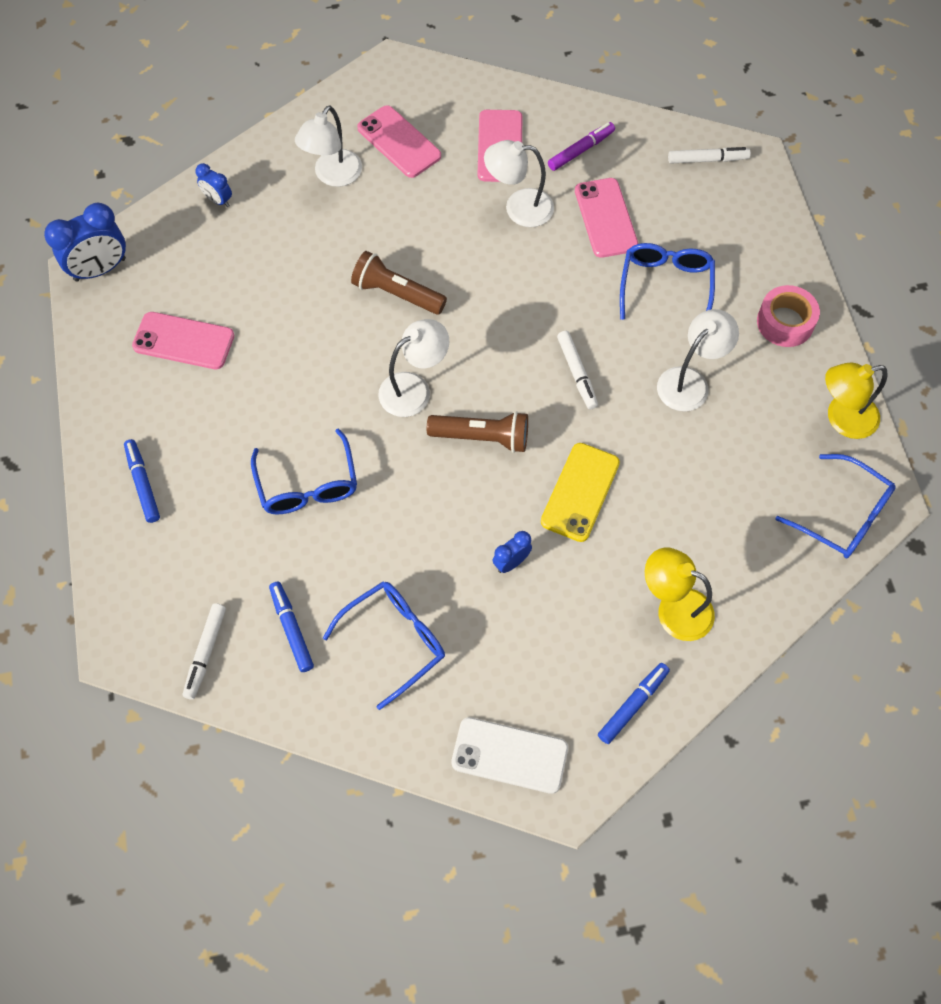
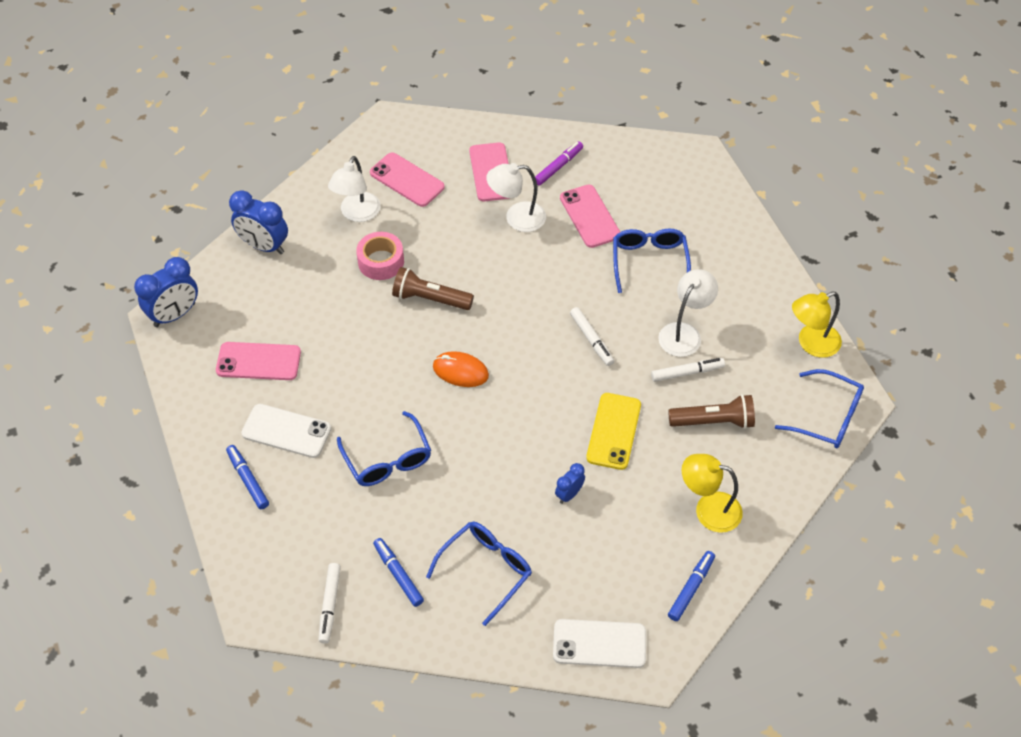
camera: 10 degrees left, 10 degrees down
(198, 431) = (286, 431): none -> white phone
(218, 200) = (264, 246): blue clock -> blue clock, size x1.85
(414, 389) = (460, 371): white lamp -> orange mouse
(482, 437) = (524, 401): brown flashlight -> brown flashlight (713, 421)
(707, 160) = (662, 160): white marker -> white marker (687, 373)
(785, 322) = (750, 277): pink tape -> pink tape (381, 262)

